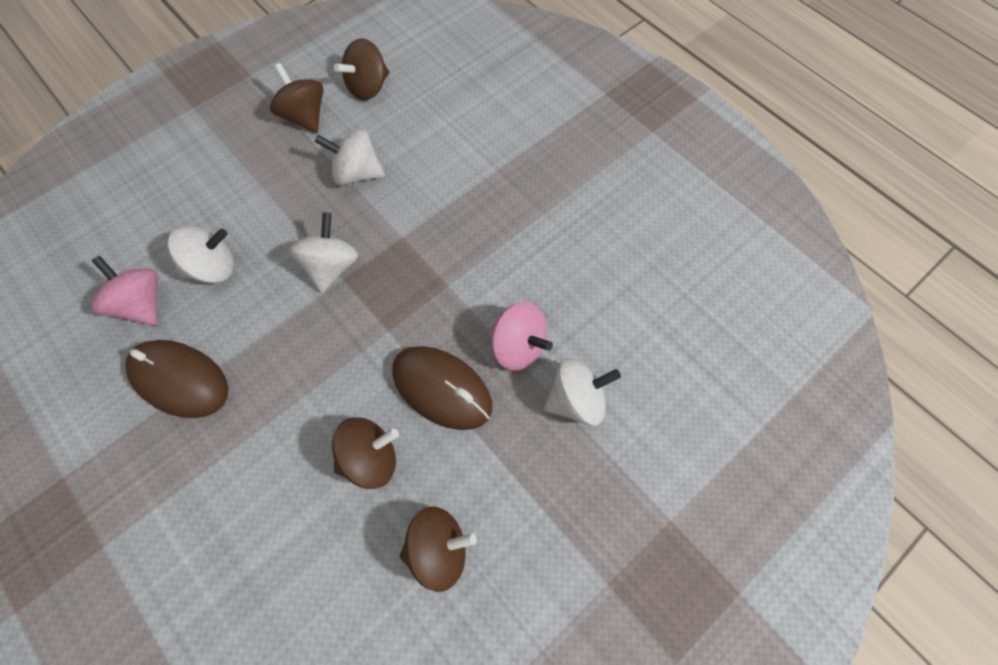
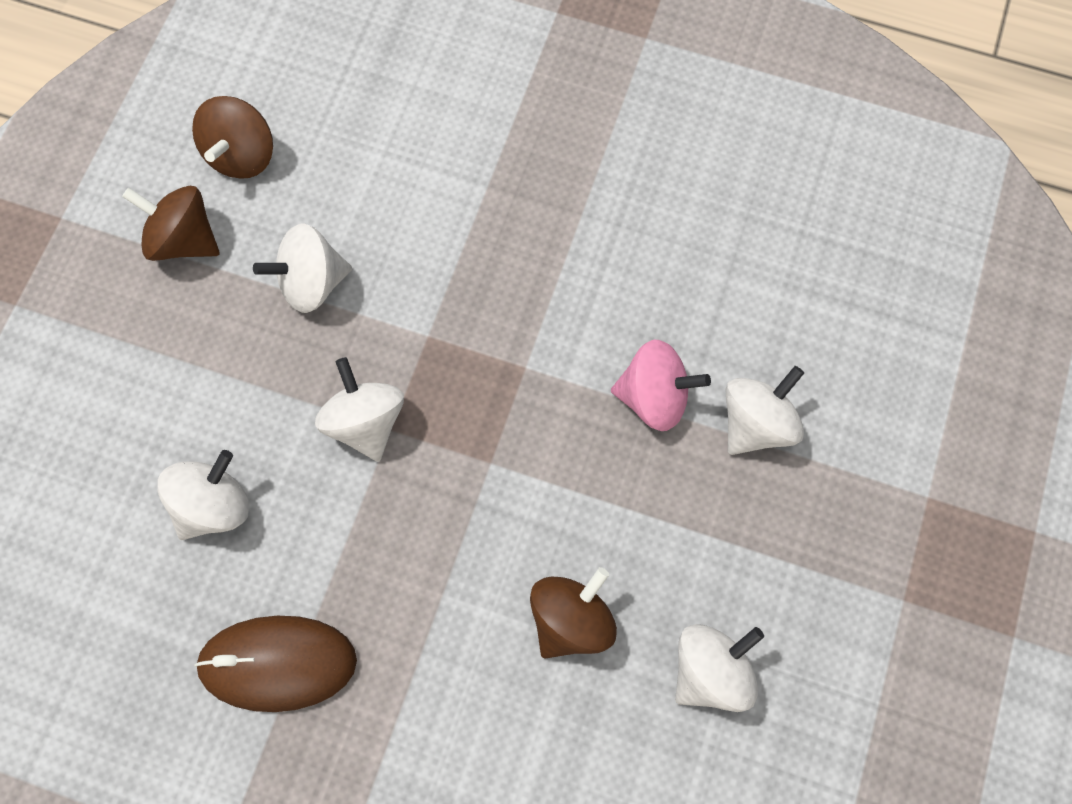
camera: 30 degrees left, 5 degrees up
(142, 304) = (155, 602): pink spinning top -> none
(438, 549) = (711, 671): brown spinning top -> white spinning top
(442, 389) = (599, 495): brown mouse -> none

